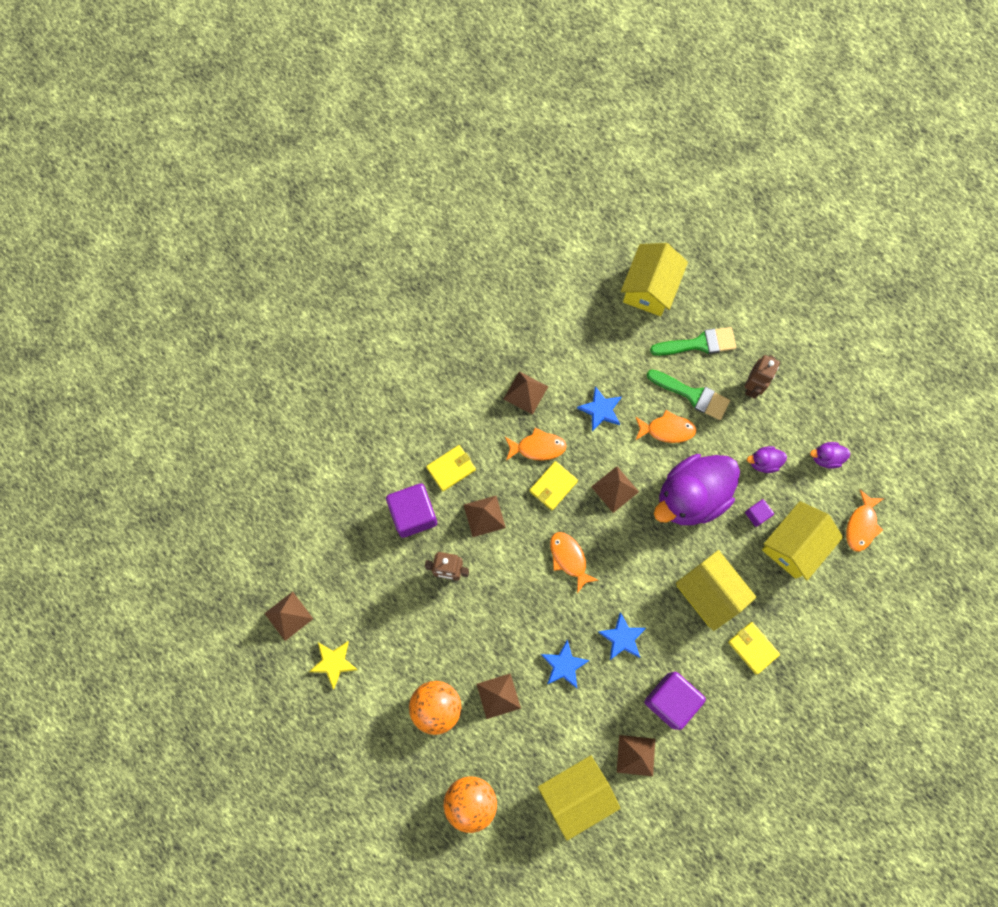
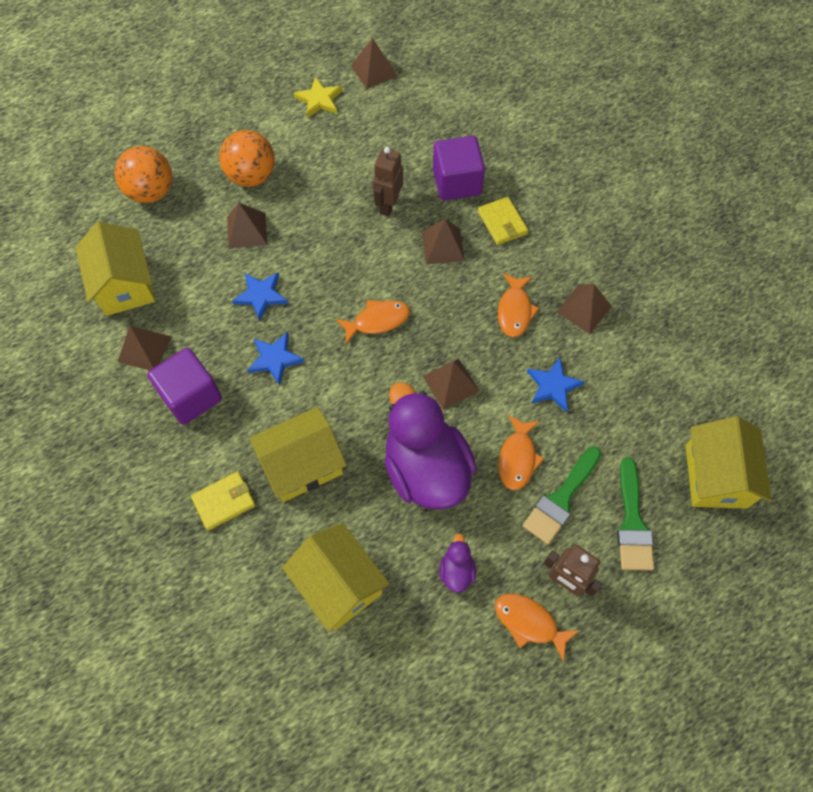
camera: 100 degrees right, 10 degrees down
(553, 486) = (465, 319): yellow wallet -> none
(650, 288) = (715, 476): yellow house -> yellow house turned 60 degrees clockwise
(757, 514) = (388, 545): purple cube -> none
(826, 458) = (450, 659): purple duck -> none
(861, 525) = (346, 685): orange fish -> orange fish (529, 623)

